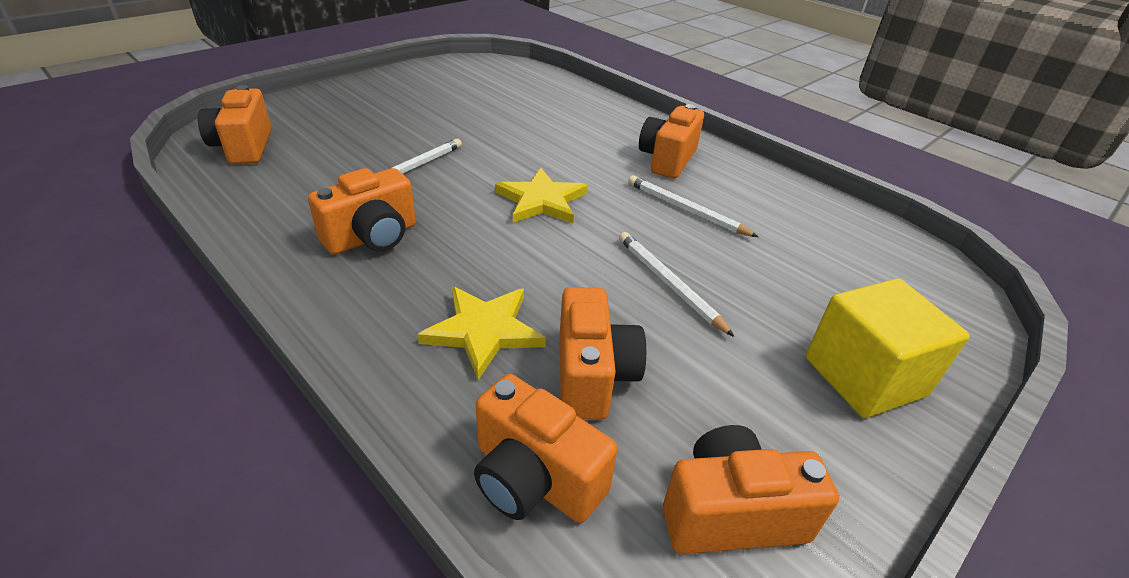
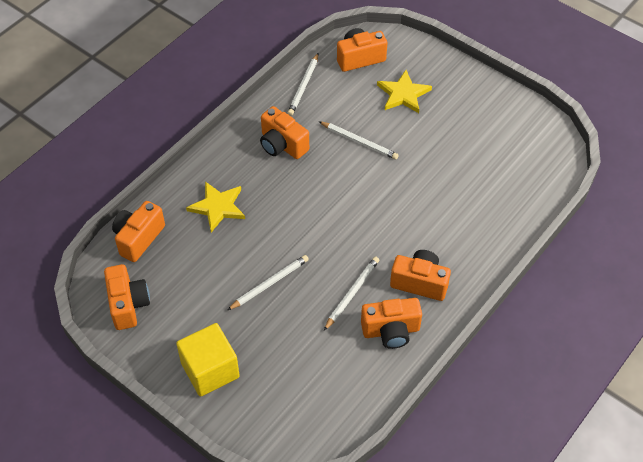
camera: 85 degrees right, 15 degrees up
(254, 201) = (303, 86): none -> white pencil
(541, 200) = (340, 214): yellow star -> yellow star (403, 94)
(592, 375) = (195, 253): orange camera -> orange camera (391, 331)

